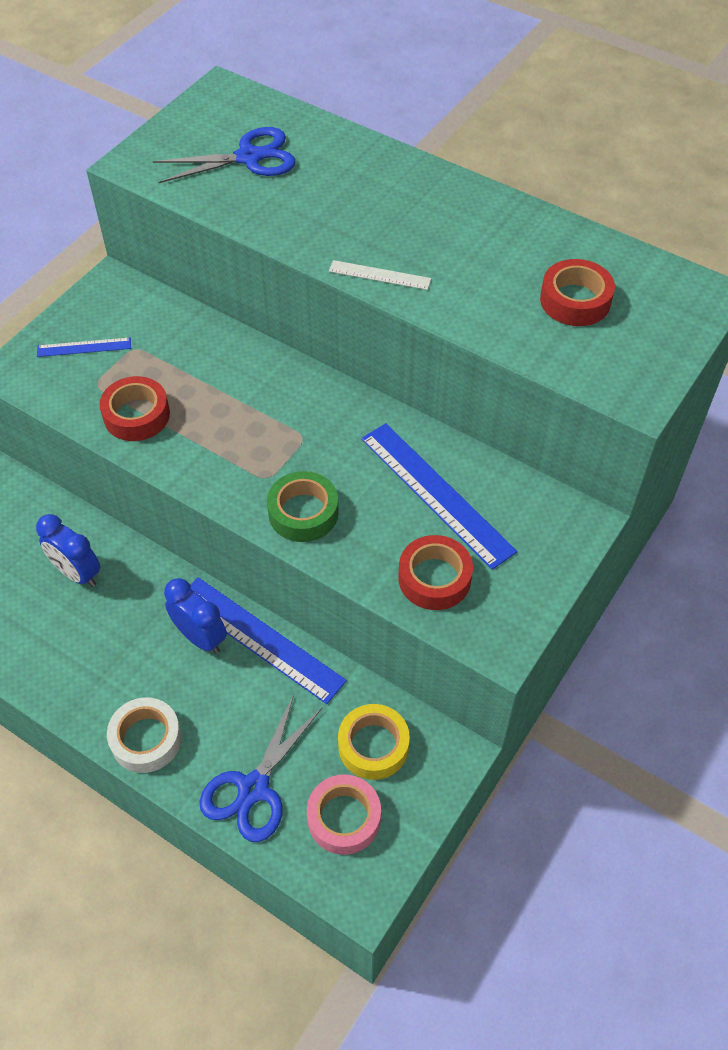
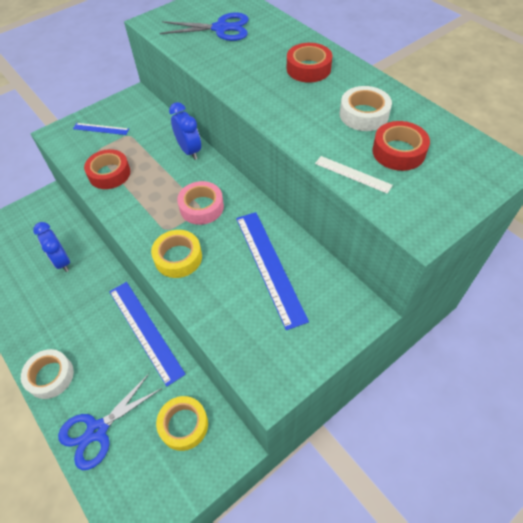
camera: 20 degrees right, 0 degrees up
(200, 637) = (111, 320): blue clock -> blue clock (189, 151)
(303, 512) = (178, 258): green tape -> yellow tape
(344, 818) = (143, 471): pink tape -> pink tape (201, 207)
(380, 275) = (268, 110): white ruler -> white ruler (353, 174)
(434, 578) = (243, 325): red tape -> red tape (308, 68)
(511, 257) = (364, 114): none -> white tape

